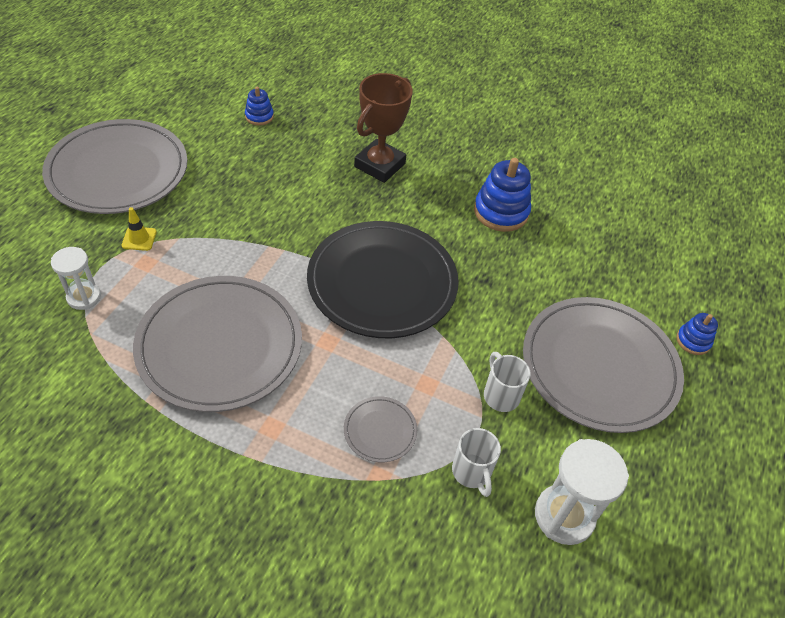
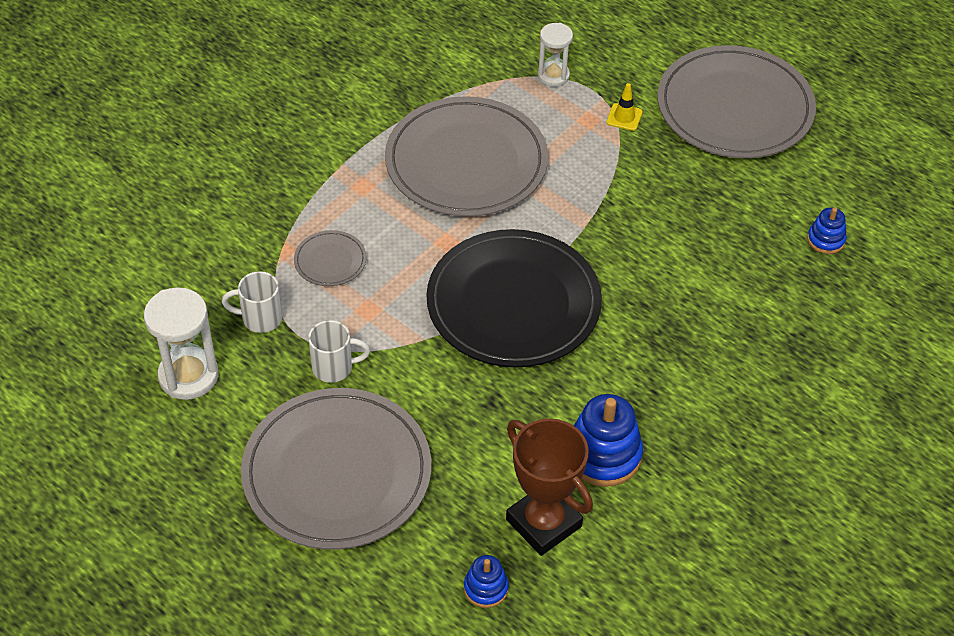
camera: 110 degrees right, 0 degrees up
(379, 165) = (714, 345): brown trophy -> brown trophy (543, 523)
(693, 341) = (338, 590): blue stacking toy -> blue stacking toy (486, 588)

